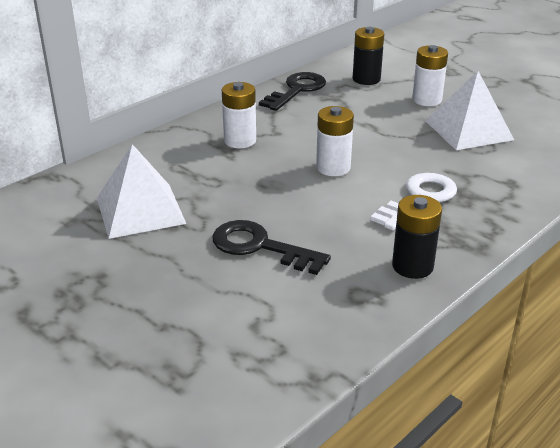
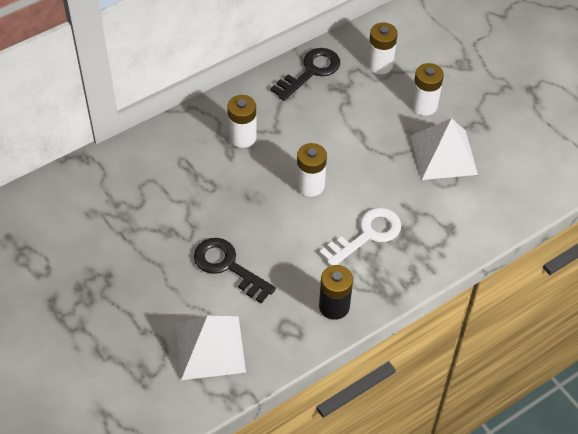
camera: 10 degrees right, 20 degrees up
(140, 210) = (146, 210): white pyramid -> white pyramid (210, 347)
(366, 79) = (380, 64): black battery -> white battery

